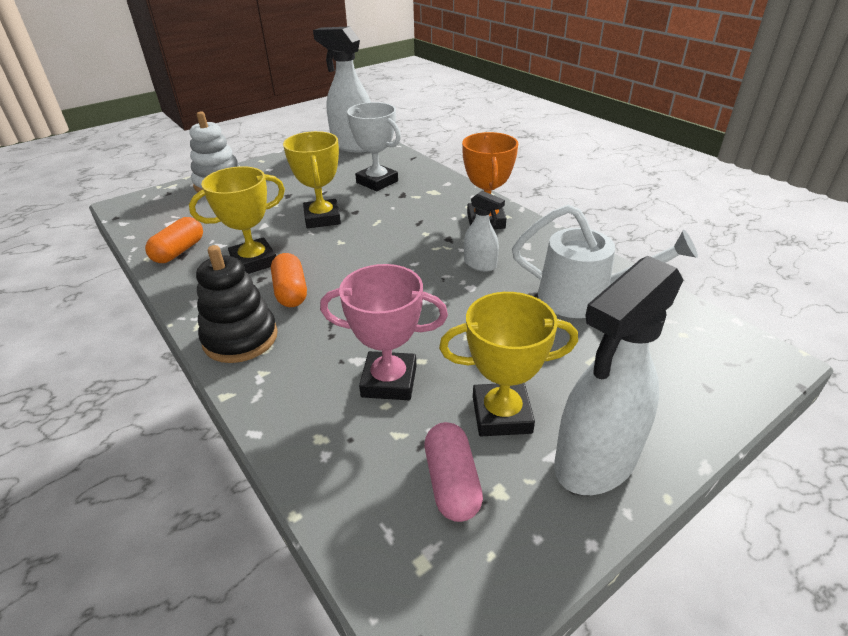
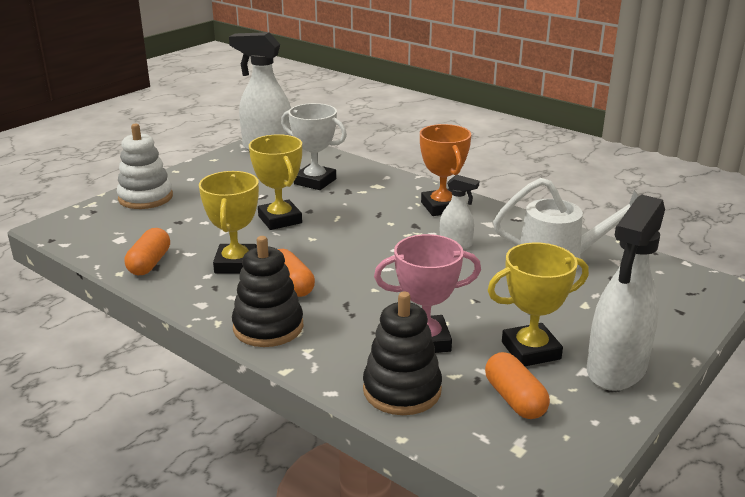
camera: 15 degrees left, 10 degrees down
(254, 261) = (236, 264): yellow trophy -> yellow trophy turned 45 degrees counterclockwise
(330, 444) = (402, 390): none -> black stacking toy
(451, 482) = (514, 399): pink capsule -> orange capsule

